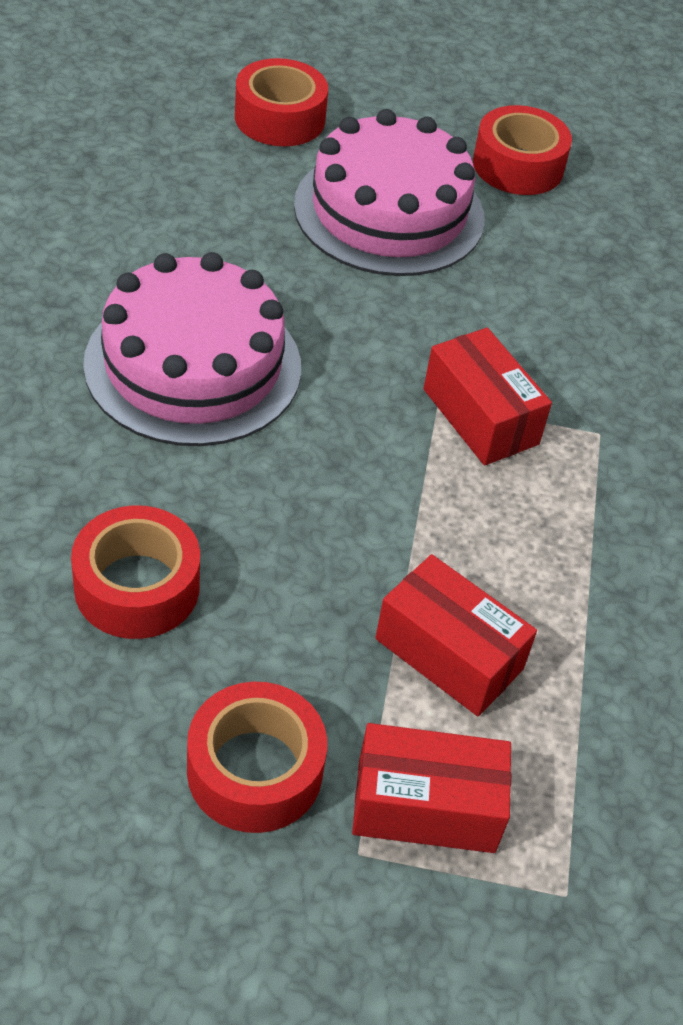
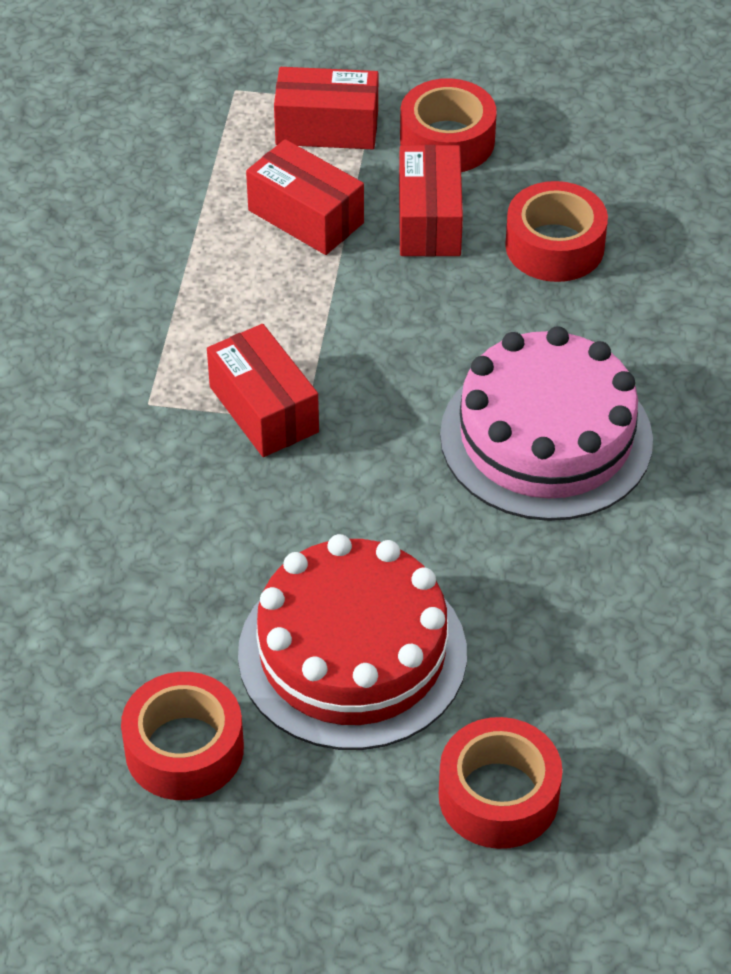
camera: 175 degrees left, 0 degrees up
(290, 637) = (429, 220): none -> red box
(389, 211) = (352, 653): pink cake -> red cake

